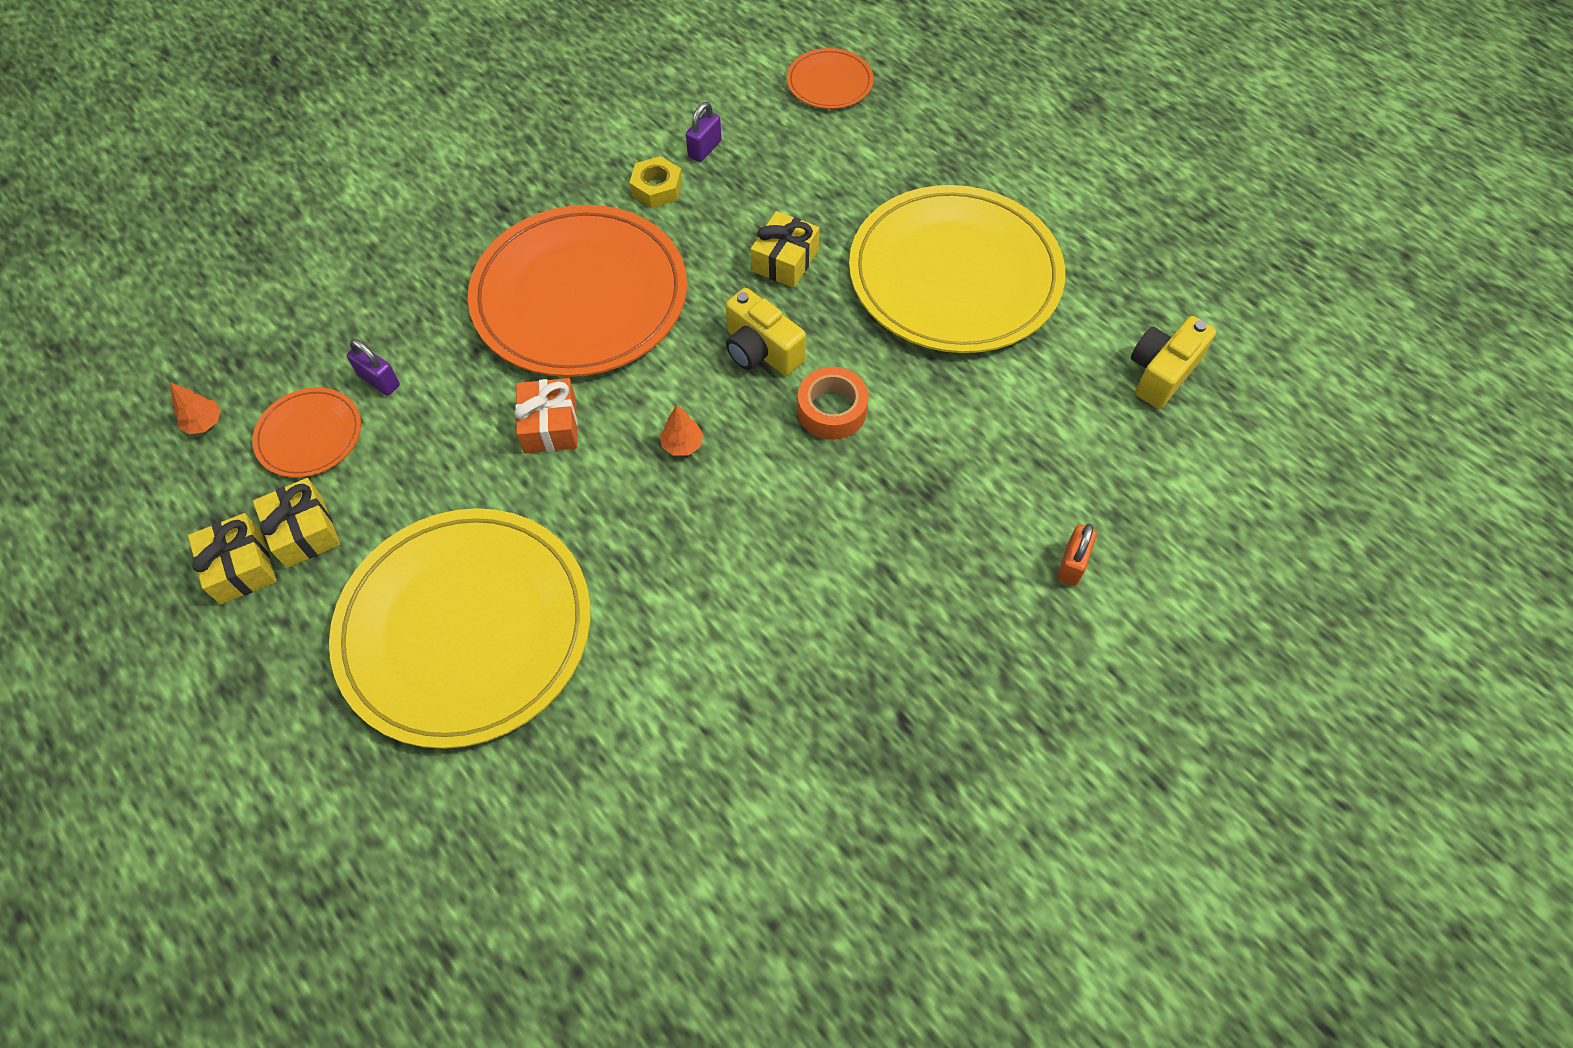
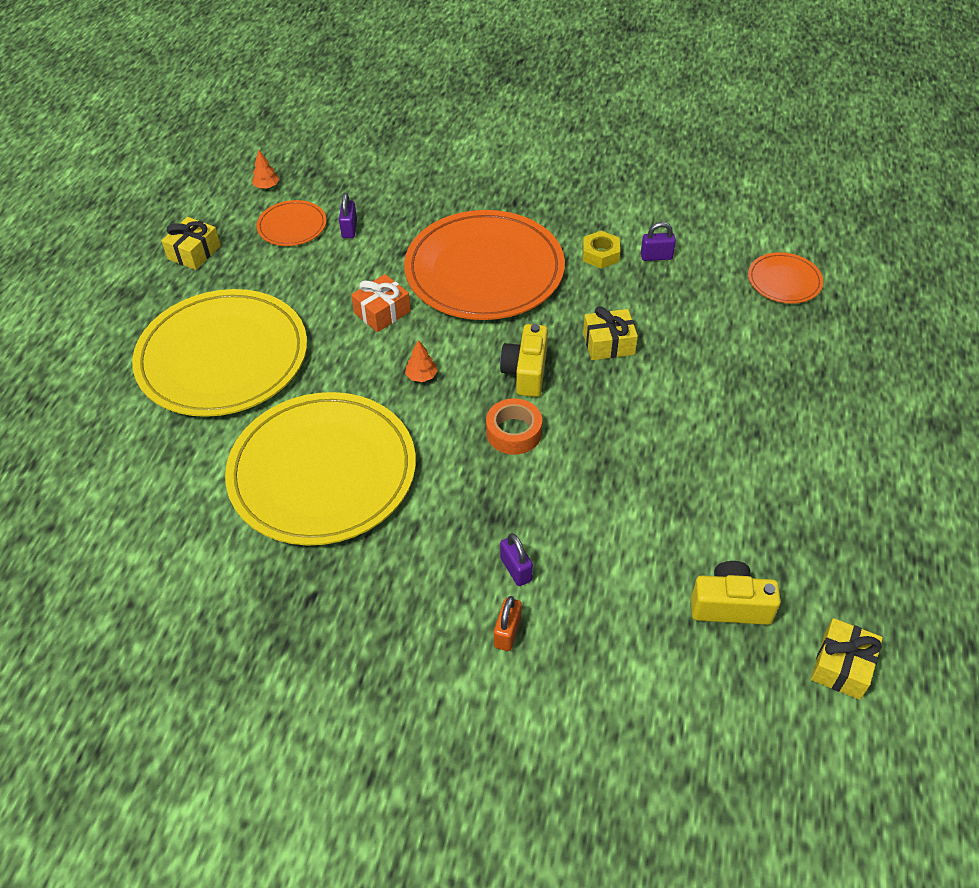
camera: 55 degrees right, 10 degrees down
(304, 532) = (233, 261): yellow gift -> yellow gift (841, 666)
(954, 275) = (690, 436): yellow plate -> yellow plate (322, 472)
(1004, 512) = (516, 569): none -> purple padlock
(1072, 564) = (507, 632): orange padlock -> orange padlock turned 60 degrees counterclockwise

